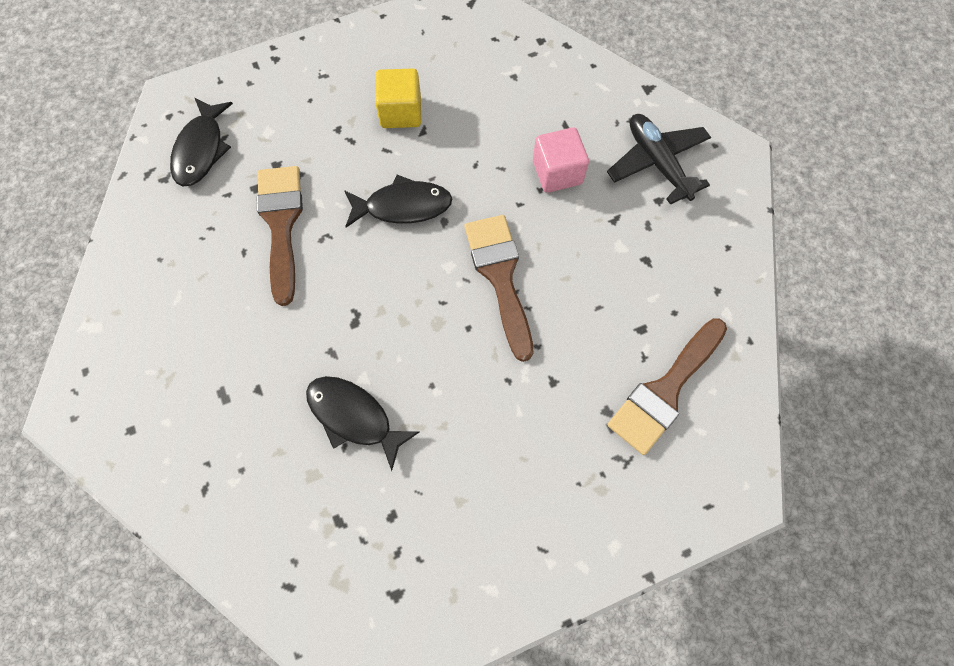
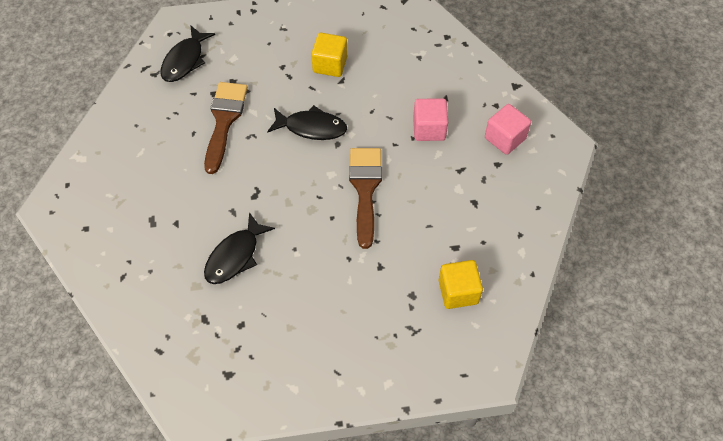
camera: 15 degrees right, 10 degrees down
(354, 417) = (235, 256): black fish -> black fish turned 105 degrees counterclockwise
(657, 163) = (505, 138): black plane -> pink cube
(665, 390) = (458, 292): brown brush -> yellow cube

